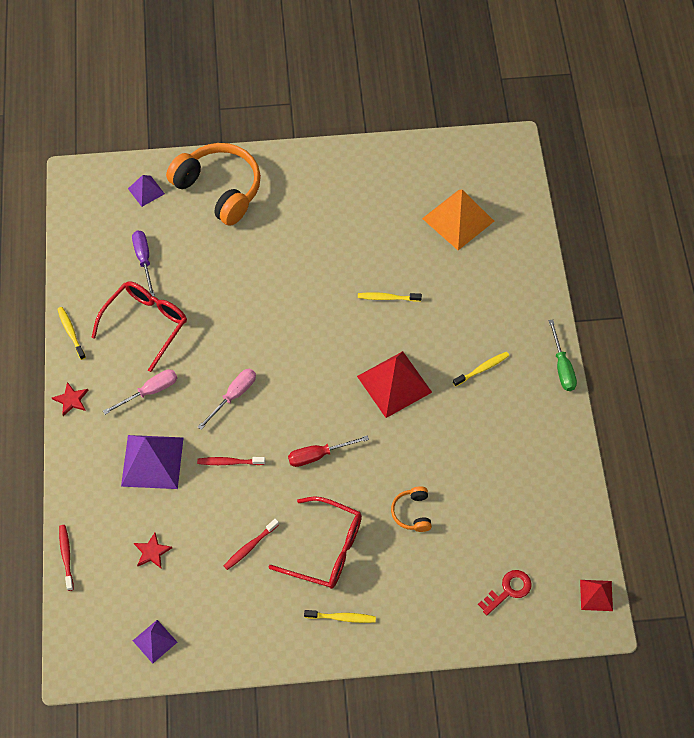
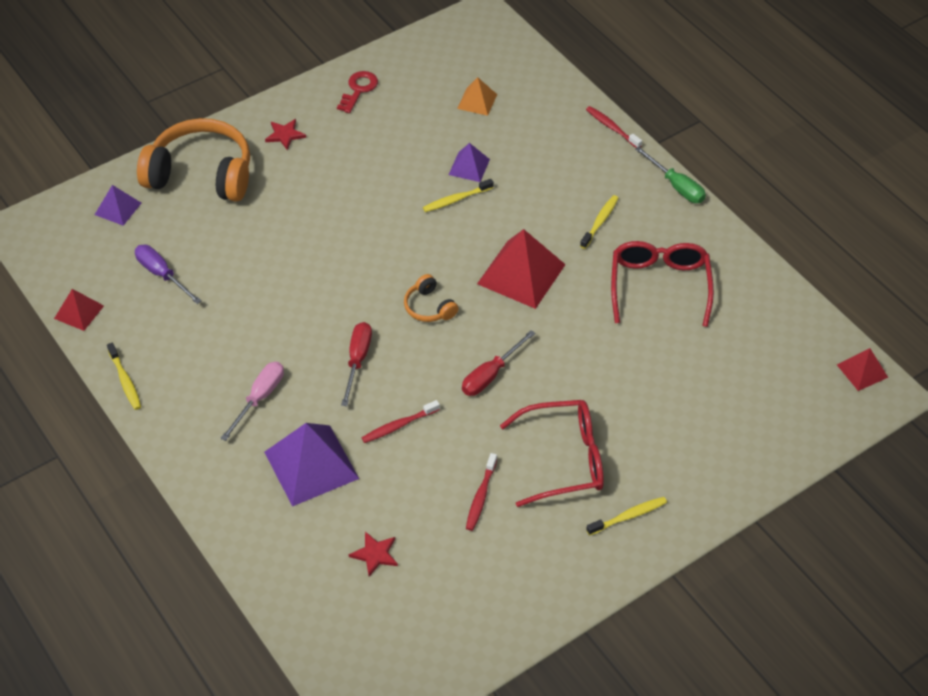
camera: 30 degrees left, 10 degrees down
(66, 556) = (278, 607): red toothbrush -> red toothbrush (612, 128)
(71, 332) = (125, 381): yellow toothbrush -> yellow toothbrush turned 150 degrees counterclockwise
(71, 400) = (172, 447): red star -> red star (285, 135)
(72, 263) = (79, 312): none -> red pyramid
(146, 324) = (208, 334): red glasses -> red glasses (659, 285)
(155, 641) = (442, 642): purple pyramid -> purple pyramid (469, 167)
(233, 396) = (357, 360): pink screwdriver -> red screwdriver
(412, 513) = (627, 383): orange headphones -> orange headphones (429, 307)
(458, 219) = (477, 101): orange pyramid -> orange pyramid, size x0.53
(508, 590) = (776, 407): red key -> red key (358, 90)

